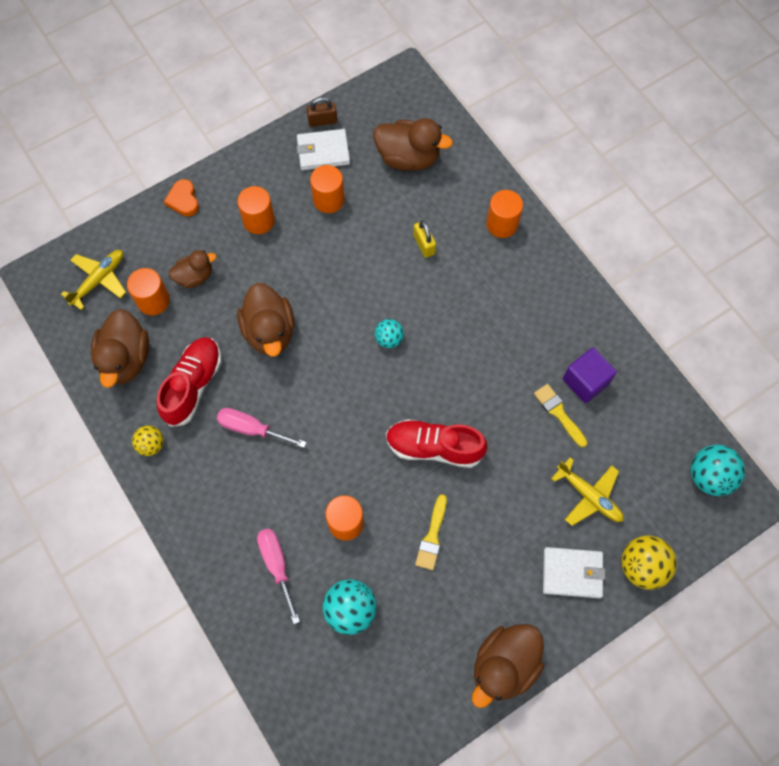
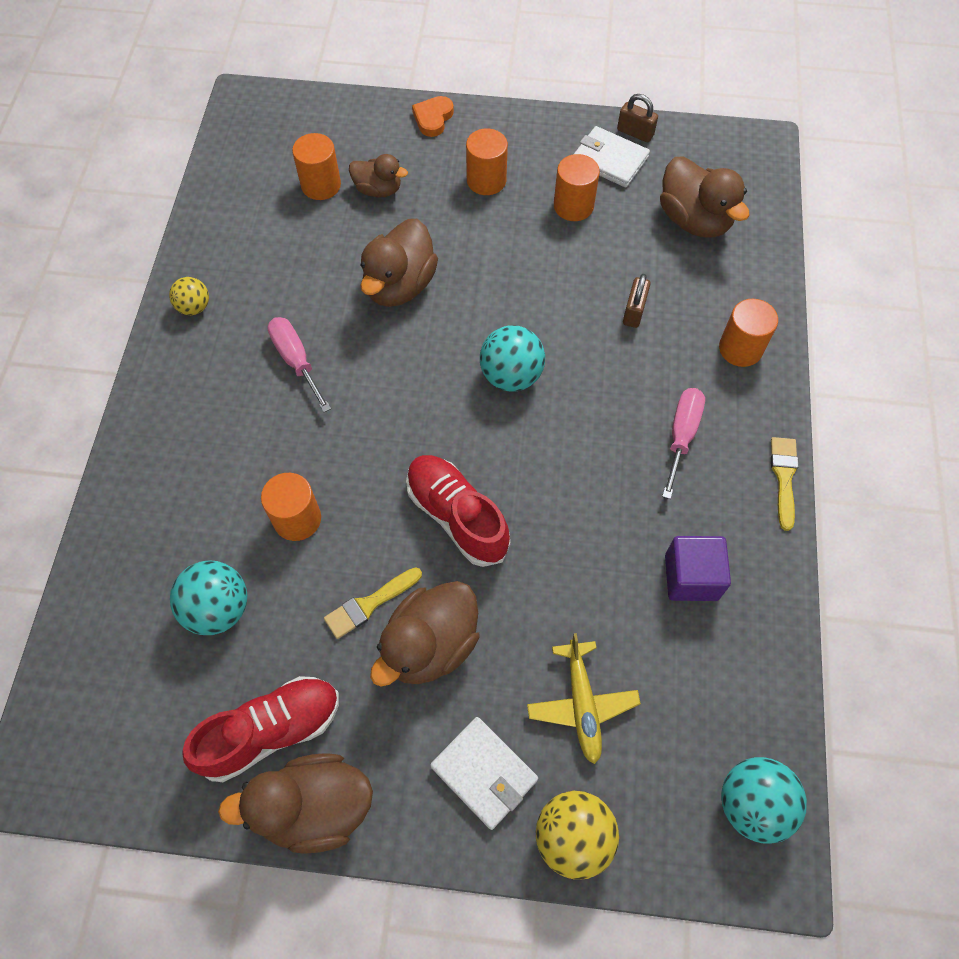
camera: 40 degrees right, 5 degrees down
(99, 280) = (292, 136): yellow plane -> none
(126, 359) = (247, 218): brown duck -> brown duck (430, 645)
(193, 385) = (282, 283): red shoe -> red shoe (271, 731)
(277, 565) = (193, 506): pink screwdriver -> pink screwdriver (681, 436)
(389, 339) = (511, 376): turquoise ball -> turquoise ball, size x1.65
(424, 244) = (634, 311): yellow padlock -> brown padlock
(558, 413) = (628, 587): yellow brush -> yellow brush (783, 477)

